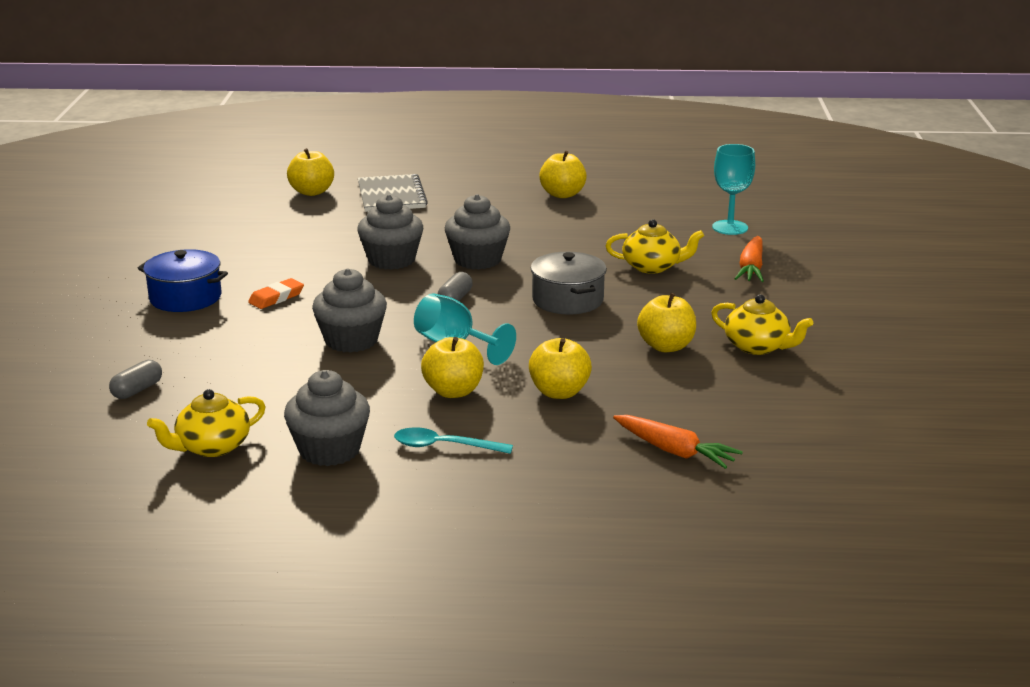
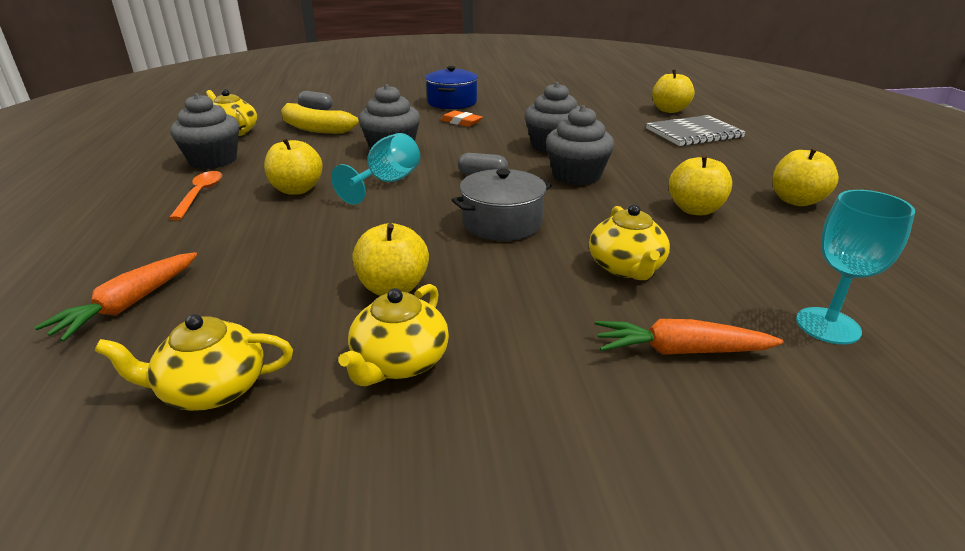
camera: 80 degrees right, 5 degrees up
(238, 388) = (314, 128): none -> yellow banana
(443, 446) = (200, 194): turquoise spoon -> orange spoon
(559, 392) = (285, 233): yellow apple -> yellow apple (695, 210)
(782, 405) = (212, 389): none -> yellow teapot

